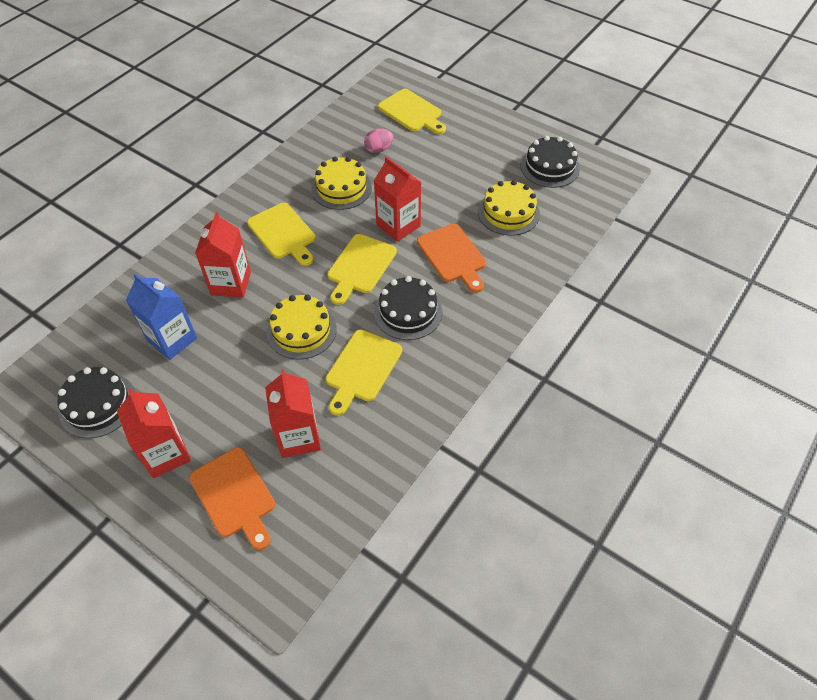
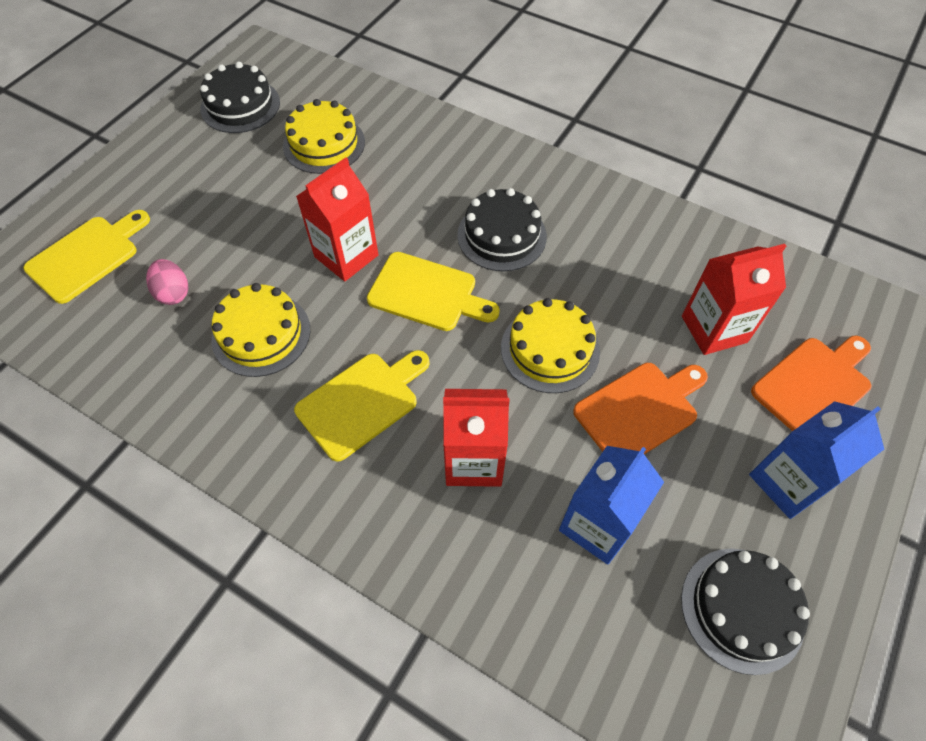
camera: 95 degrees left, 5 degrees up
(166, 454) = (788, 482): red carton -> blue carton
(362, 369) = (599, 275): yellow cutting board -> none
(453, 256) = (402, 195): orange cutting board -> orange cutting board (639, 410)

